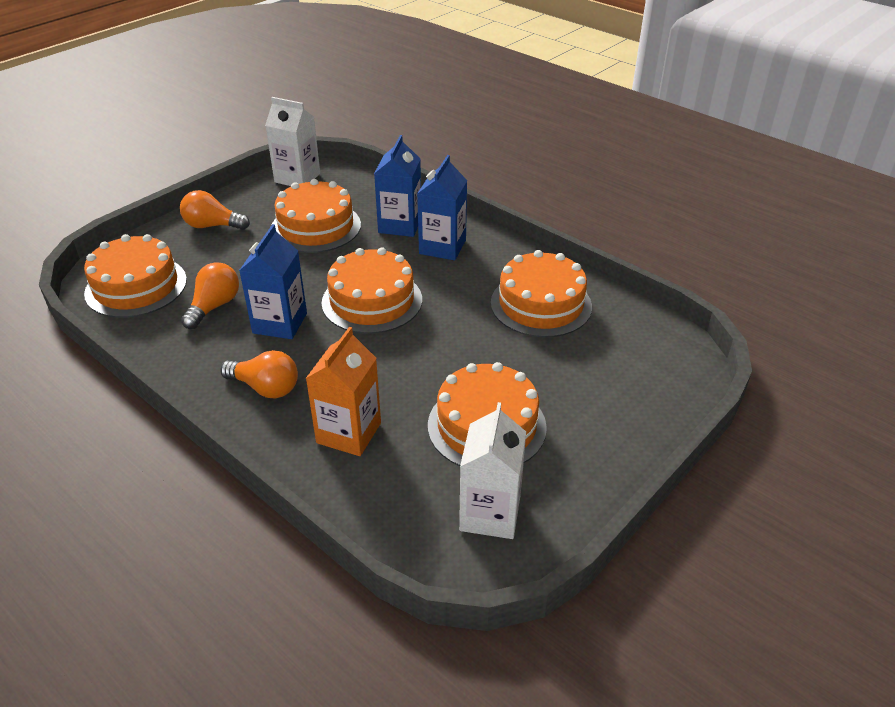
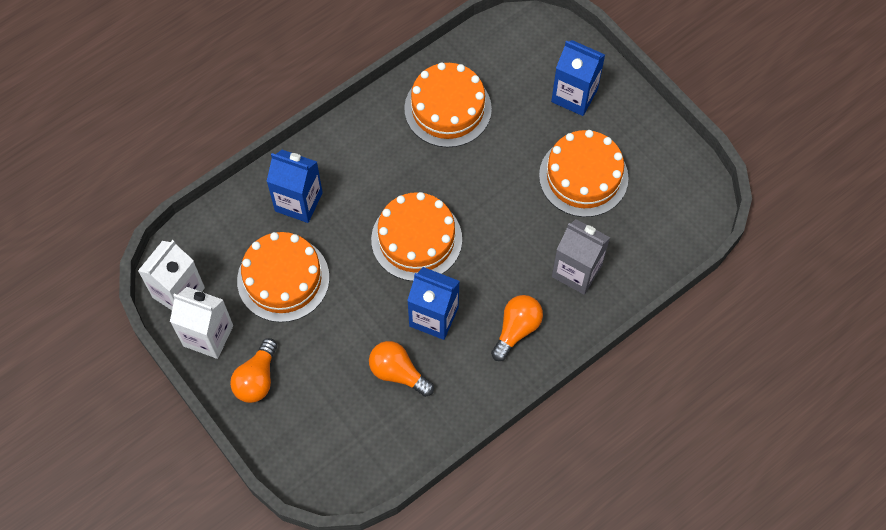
camera: 80 degrees left, 25 degrees up
(136, 286) = (351, 446): orange cake -> none
(349, 433) = (576, 271): orange carton -> grey carton
(442, 247) = (345, 170): blue carton -> blue carton (574, 95)
(490, 513) = (664, 190): white carton -> white carton (208, 336)

